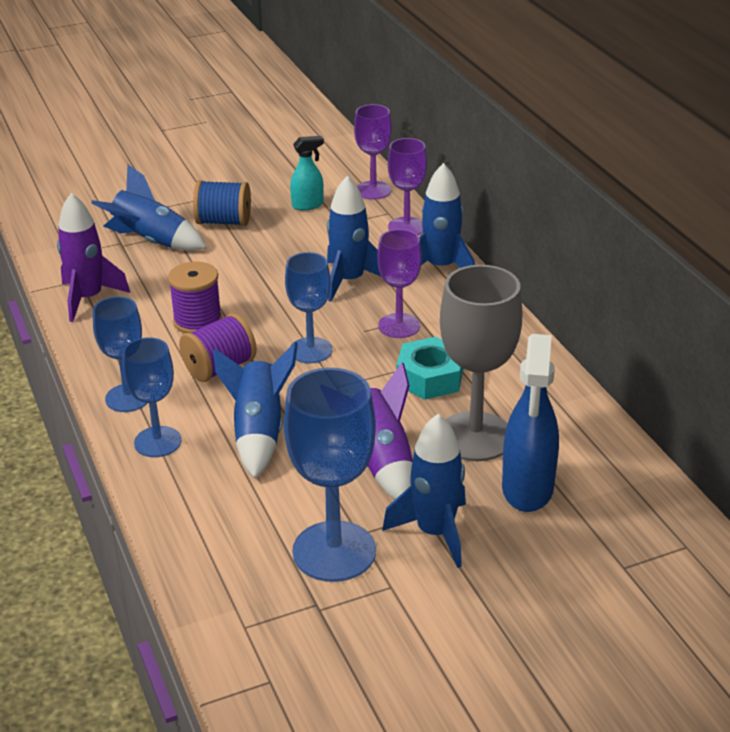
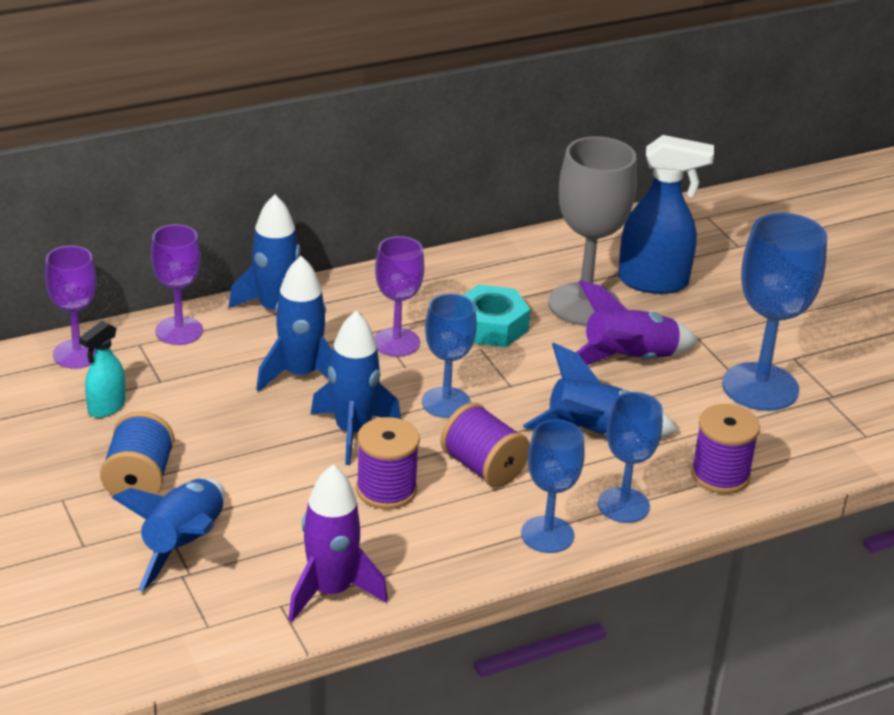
camera: 95 degrees left, 0 degrees up
(191, 506) = (720, 475): none -> purple spool
(308, 205) = (106, 407): turquoise spray bottle -> turquoise spray bottle turned 120 degrees counterclockwise
(435, 533) = (722, 332): blue rocket -> blue rocket (353, 432)

